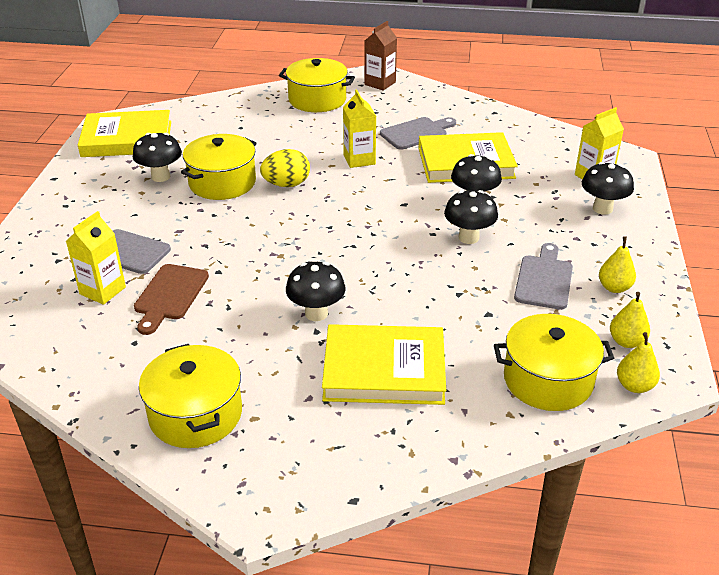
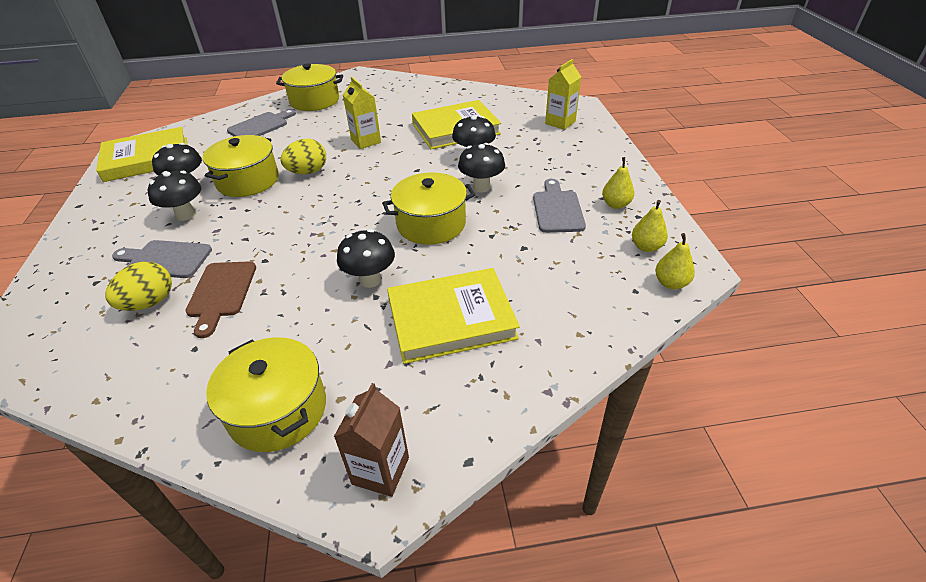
camera: 15 degrees left, 5 degrees up
(102, 290) = (149, 303): yellow carton -> yellow egg
(380, 83) = (363, 81): brown carton -> brown carton (380, 470)
(416, 133) = (406, 113): grey cutting board -> grey cutting board (260, 126)
(548, 380) = (598, 295): yellow pot -> yellow pot (431, 224)
(602, 209) = (578, 145): black mushroom -> black mushroom (185, 215)

